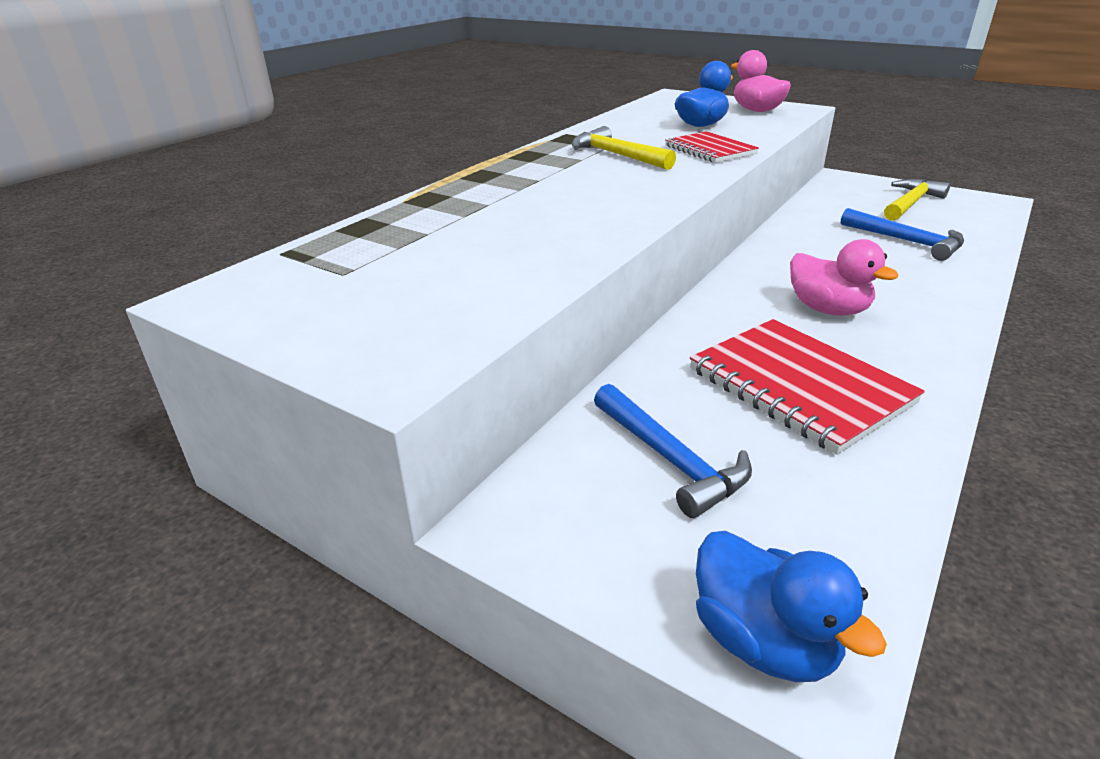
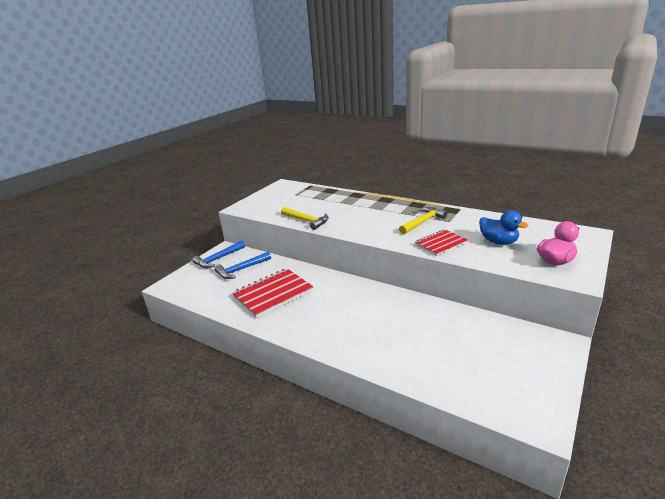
camera: 90 degrees right, 5 degrees down
(763, 641) = (178, 280): blue duck -> none
(827, 309) = (333, 307): pink duck -> none
(907, 241) = (426, 349): blue hammer -> blue hammer (218, 259)
(910, 203) = (510, 368): yellow hammer -> yellow hammer (306, 221)

